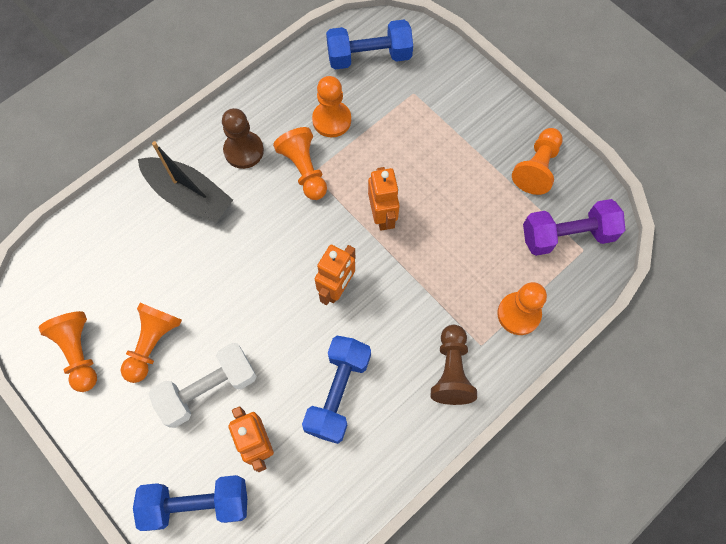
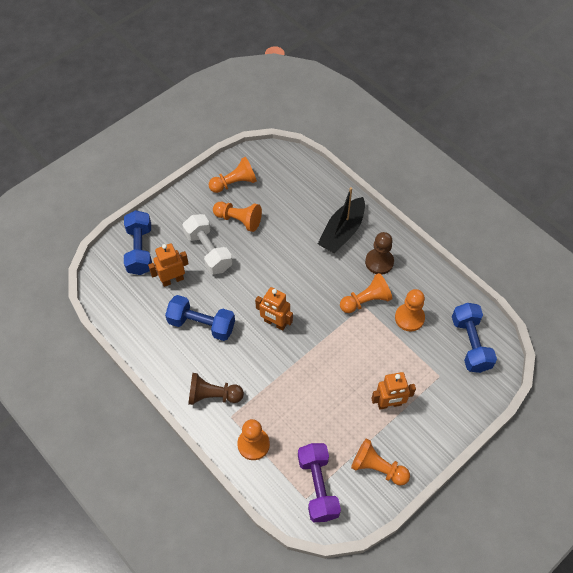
camera: 90 degrees right, 10 degrees down
(382, 216) = (331, 352): orange robot -> orange robot (389, 404)

